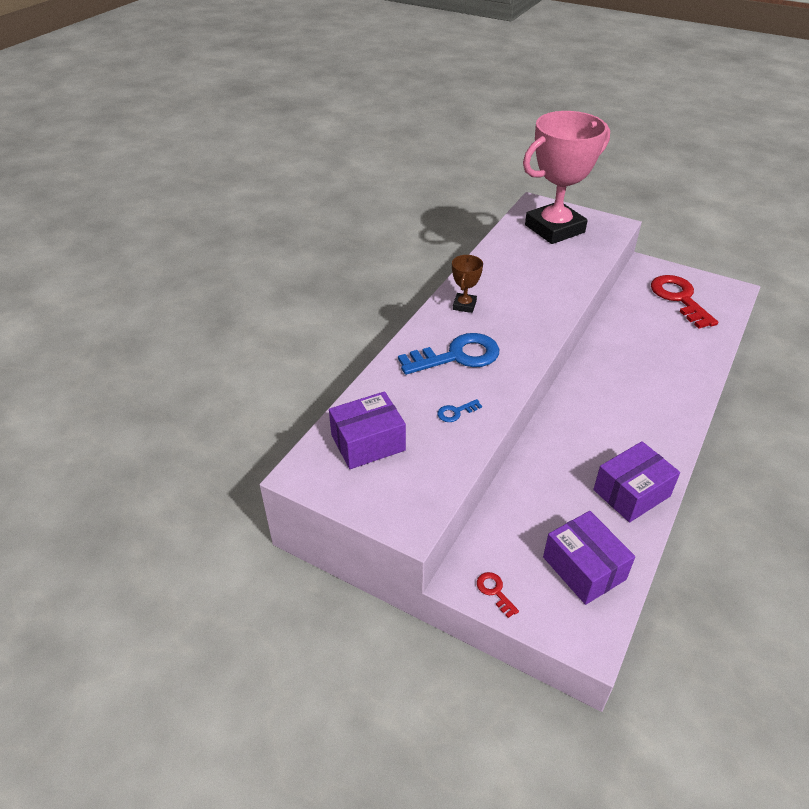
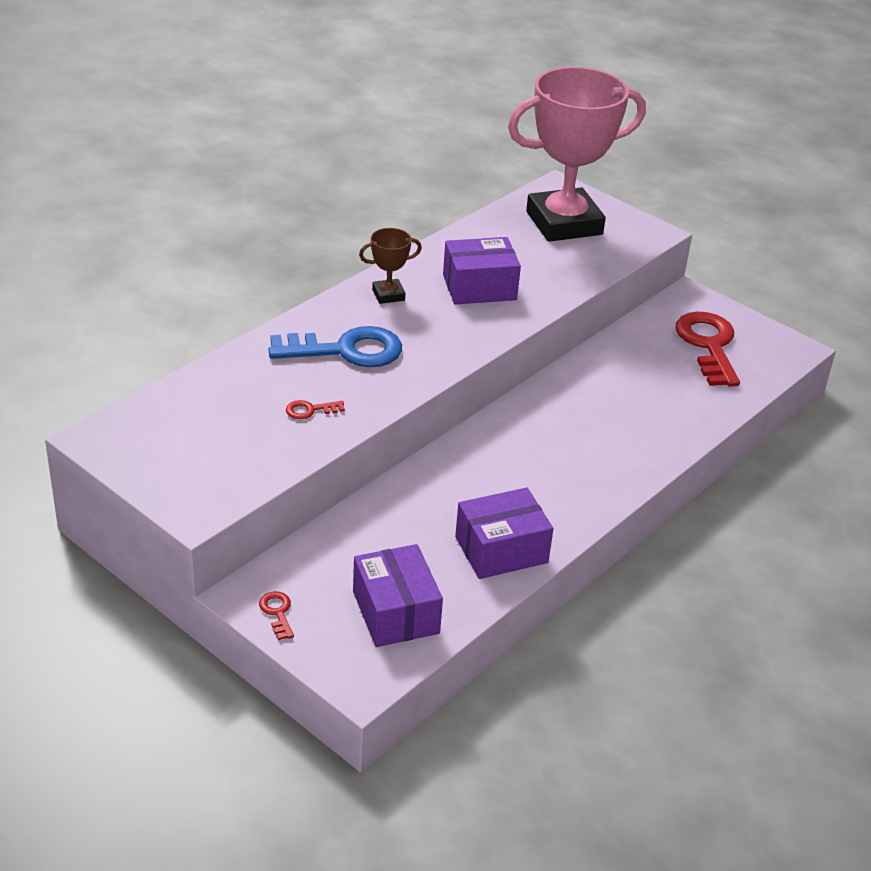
camera: 10 degrees right, 5 degrees down
(368, 443) = (188, 422): purple box -> purple box (479, 287)
(456, 412) = (310, 410): blue key -> red key
(464, 305) = (388, 295): brown trophy -> brown trophy turned 45 degrees clockwise

